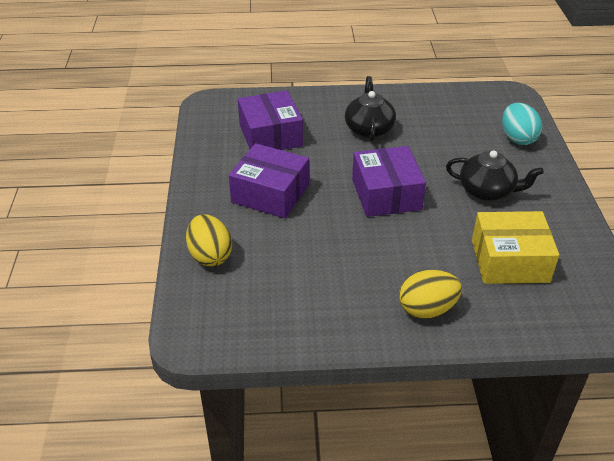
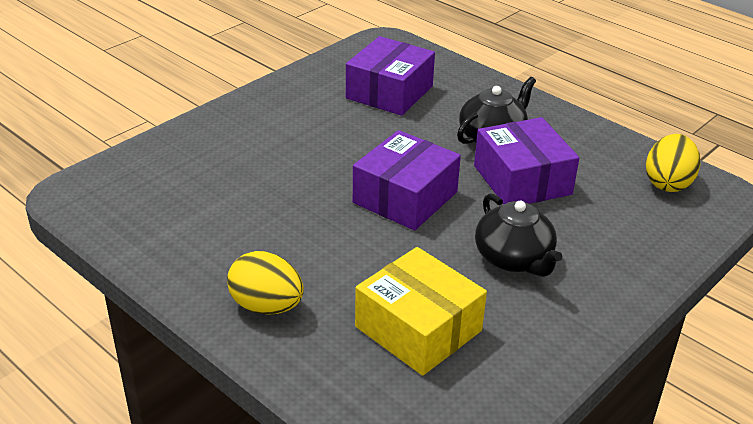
camera: 45 degrees right, 5 degrees down
(210, 255) = (181, 149): yellow egg -> yellow egg (667, 183)
(270, 193) = (306, 135): purple box -> purple box (522, 180)
(517, 138) = (645, 237): turquoise egg -> none

